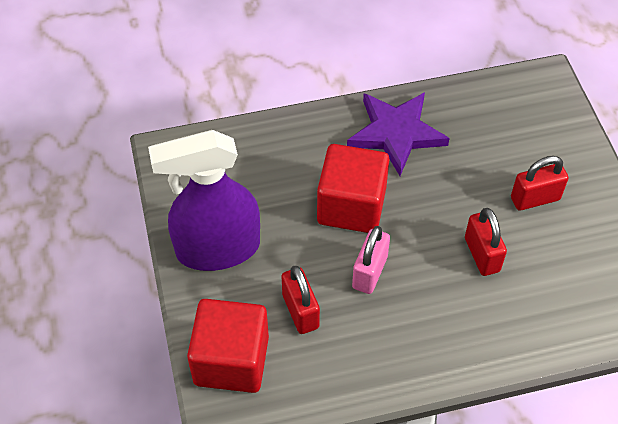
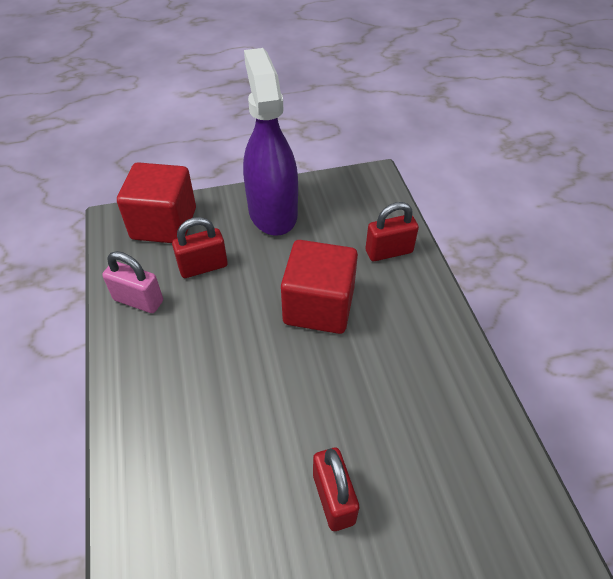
camera: 90 degrees right, 5 degrees down
(370, 272) = (239, 319): pink padlock -> pink padlock (138, 300)
(396, 133) = (419, 349): purple star -> none
(482, 254) = (253, 426): red padlock -> red padlock (389, 251)

